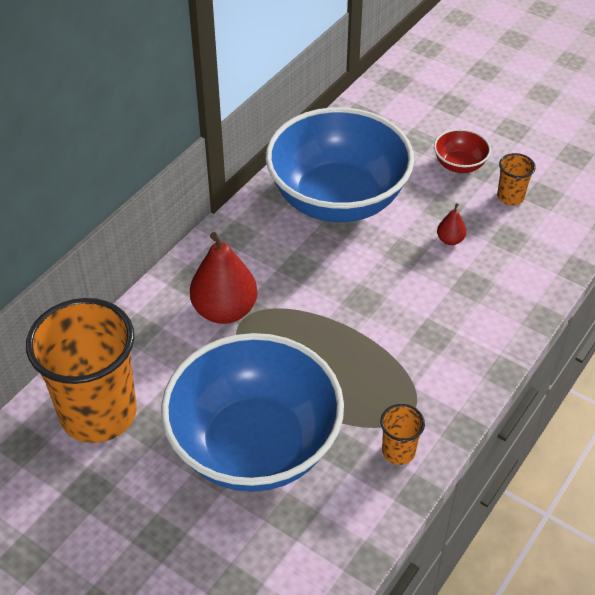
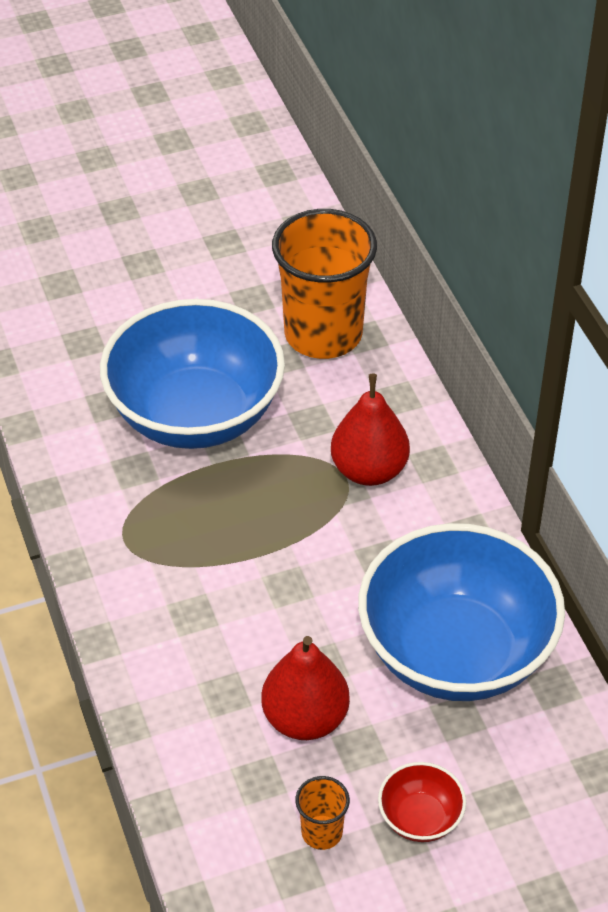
camera: 125 degrees right, 0 degrees up
(398, 451) = (96, 506): orange cup -> none
(450, 240) = (305, 718): red pear -> red pear, size x2.17

